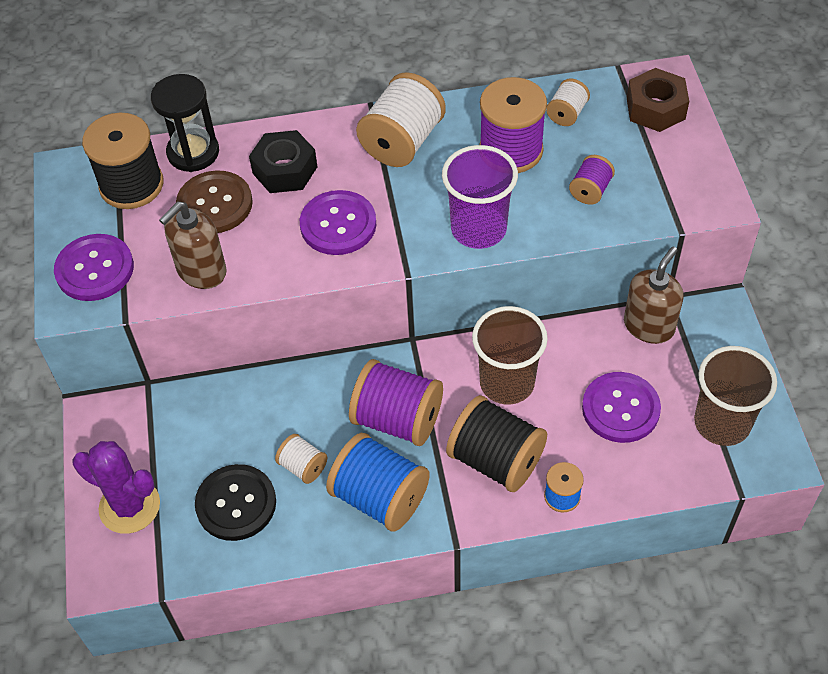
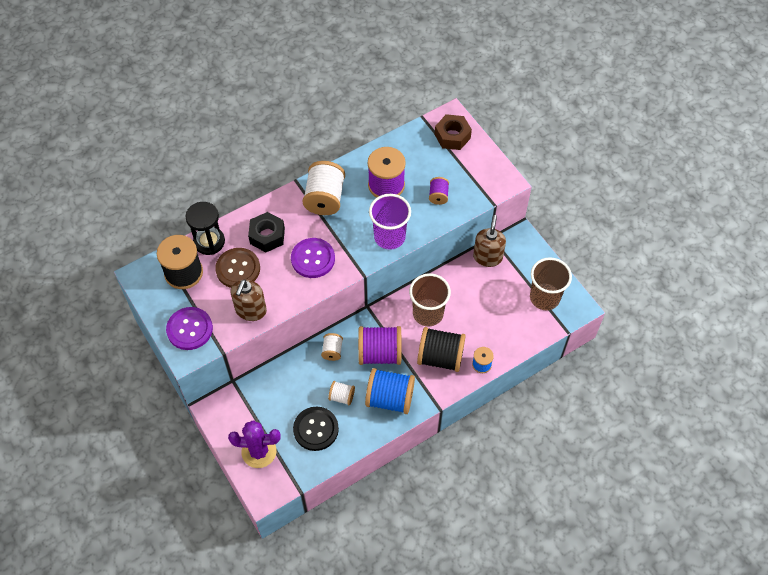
camera: 25 degrees left, 5 degrees up
(567, 113) = (406, 154): white spool -> white spool (332, 351)
(620, 409) = (491, 307): purple button -> none

